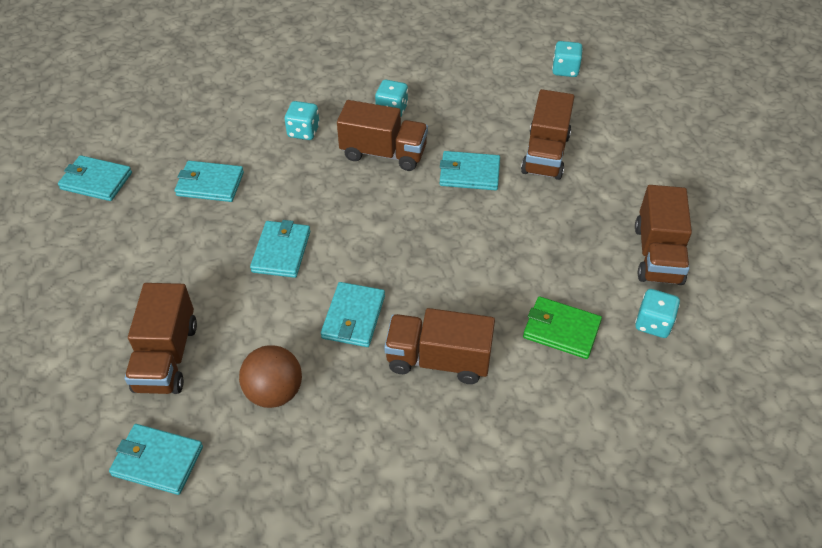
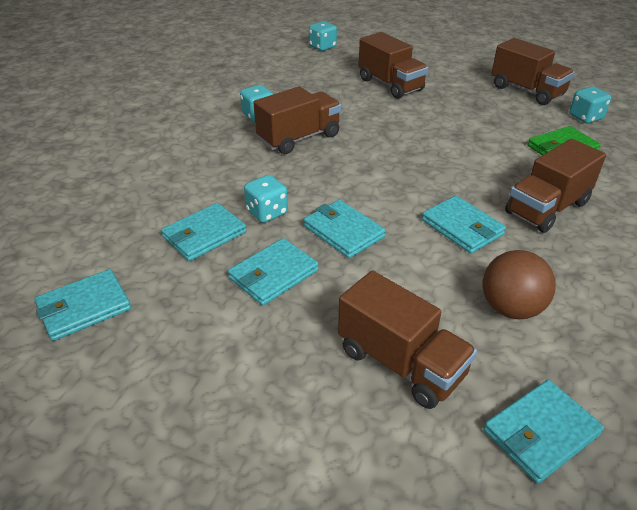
camera: 50 degrees left, 10 degrees down
(303, 131) = (218, 161): turquoise dice -> turquoise dice (267, 212)
(469, 173) = (370, 116): turquoise wallet -> turquoise wallet (273, 274)

